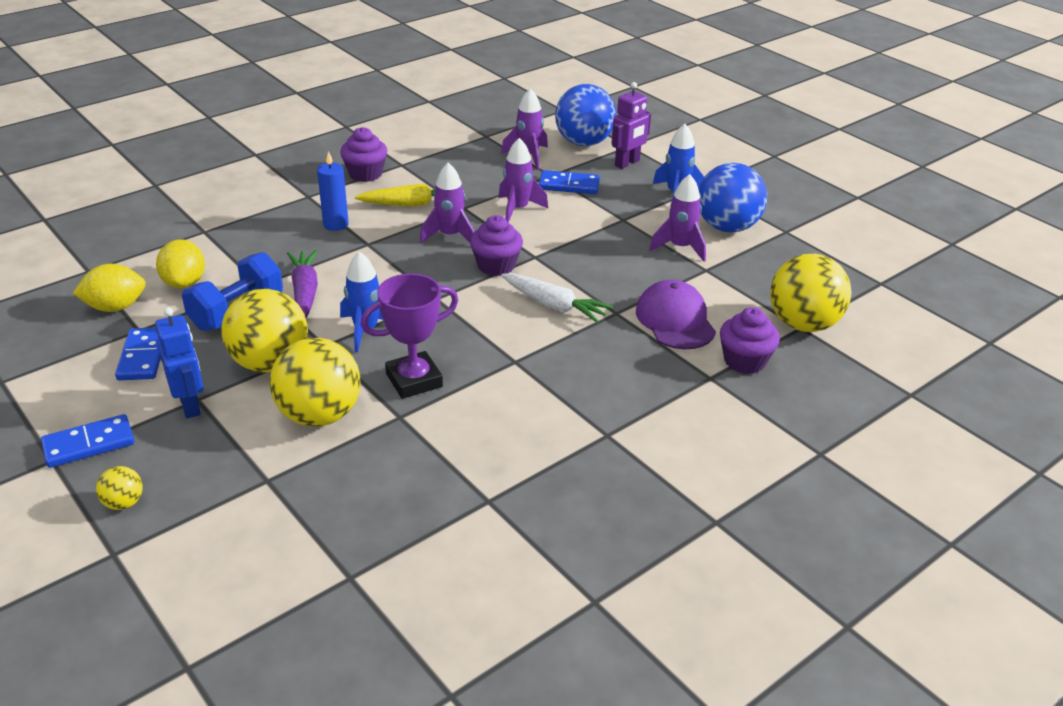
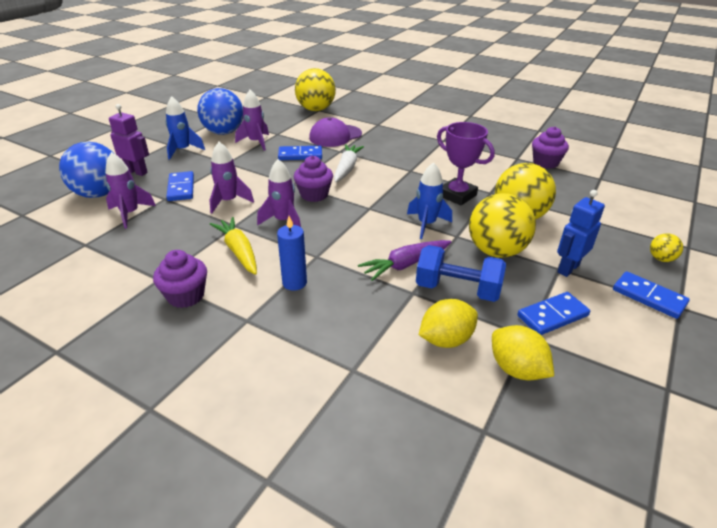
camera: 110 degrees left, 0 degrees up
(618, 276) = (300, 155): none -> blue domino
(744, 361) = (358, 118): purple cupcake -> purple cupcake (545, 163)

